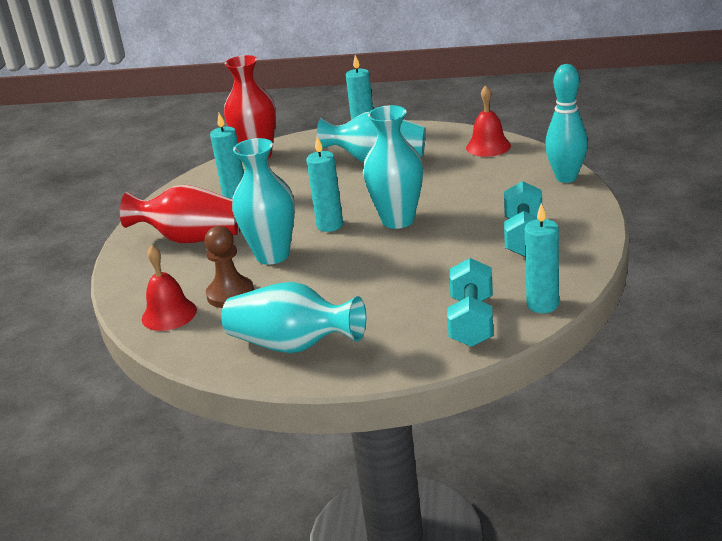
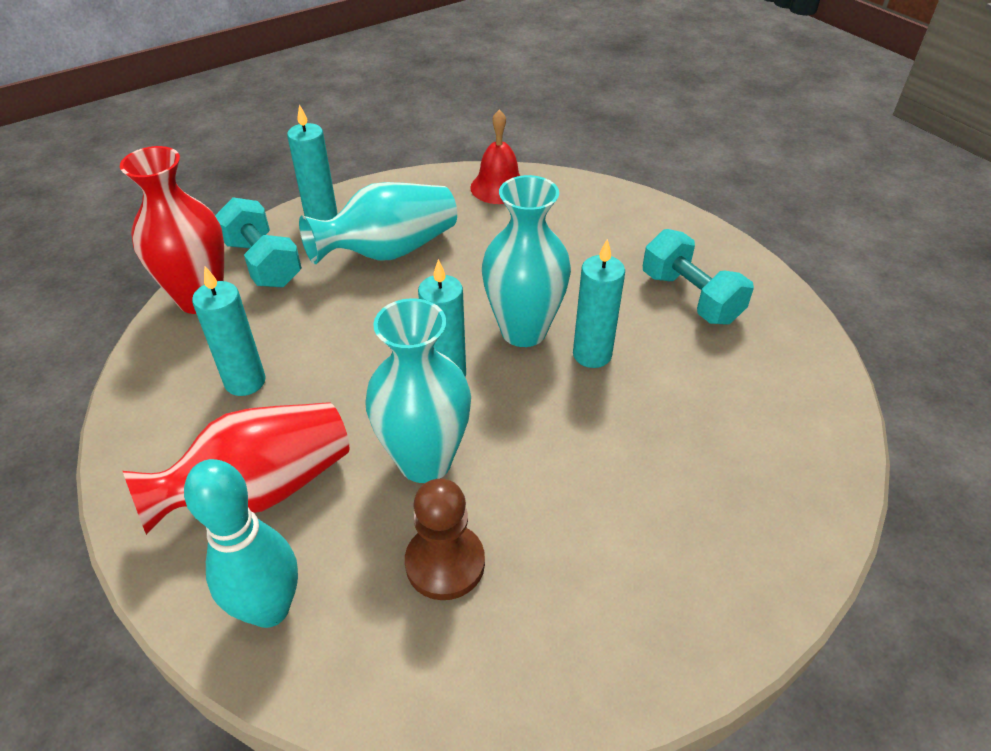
camera: 45 degrees left, 15 degrees up
(169, 314) = (391, 657): red bell -> none
(293, 345) = (642, 604): turquoise vase -> none
(471, 321) = (790, 444): turquoise dumbbell -> turquoise dumbbell (263, 263)
(542, 305) = (824, 382): turquoise candle -> turquoise candle (592, 354)
(566, 178) = (632, 203): turquoise bowling pin -> turquoise bowling pin (269, 609)

